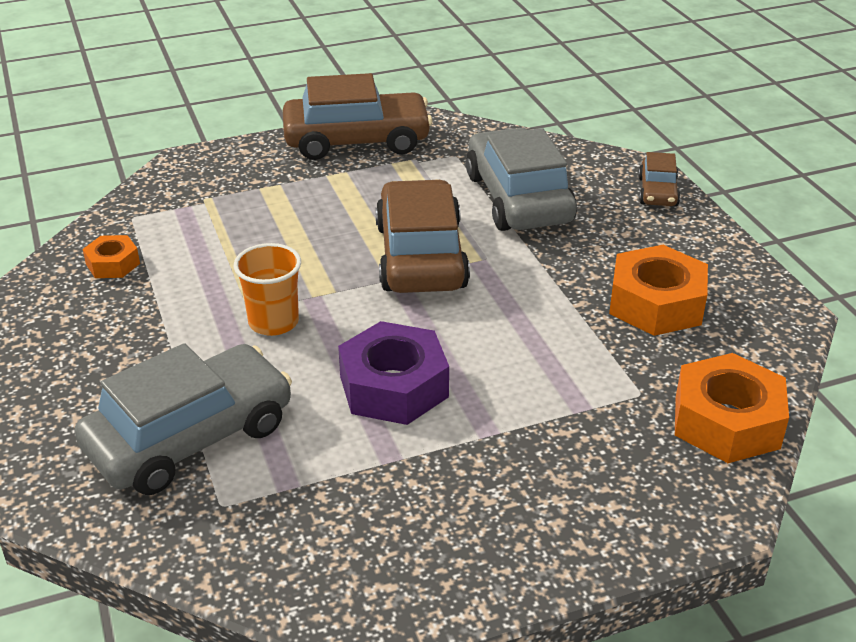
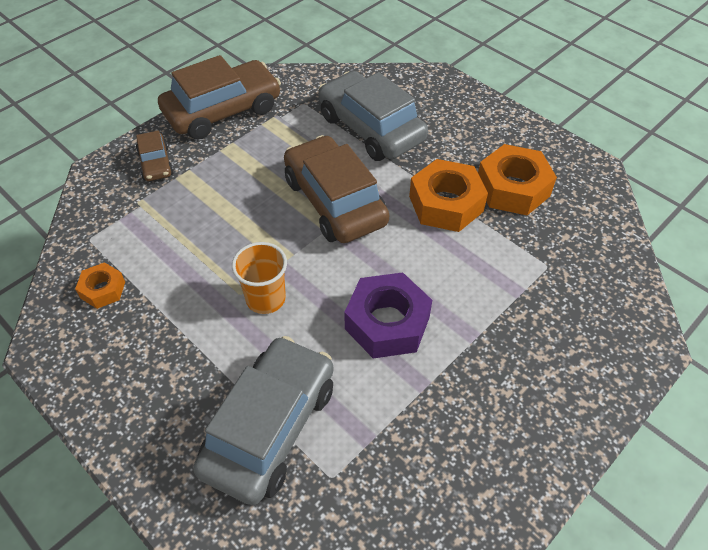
camera: 25 degrees left, 15 degrees up
(658, 192) = (458, 94): brown car -> brown car (156, 163)
(726, 421) = (610, 268): orange nut -> orange nut (446, 204)

